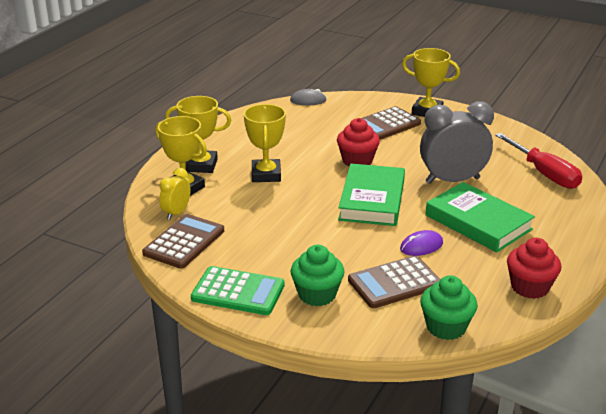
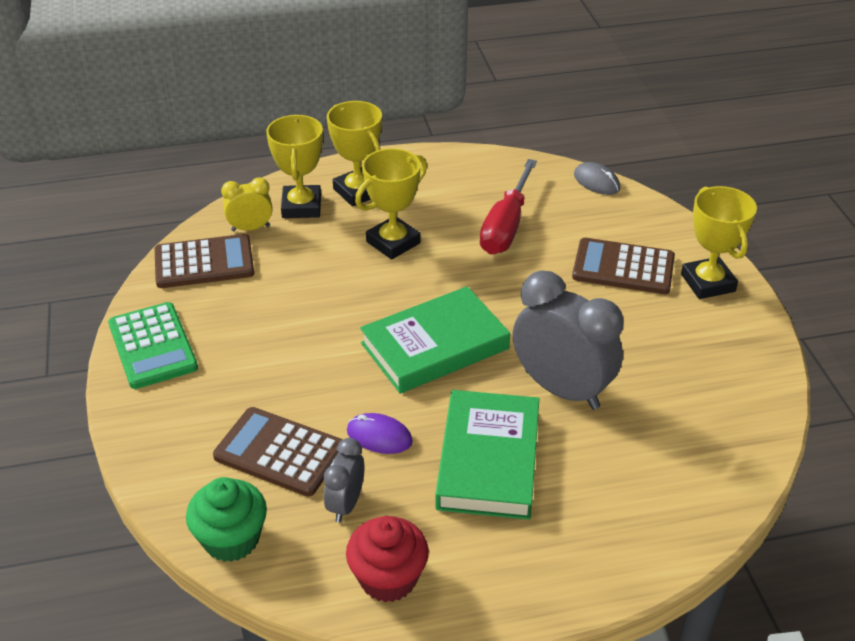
camera: 50 degrees right, 10 degrees up
(317, 294) = (200, 404): green cupcake -> none
(357, 161) = (508, 290): red cupcake -> none
(461, 278) = (346, 504): none -> grey clock
(544, 173) = (690, 466): red screwdriver -> red screwdriver (506, 226)

